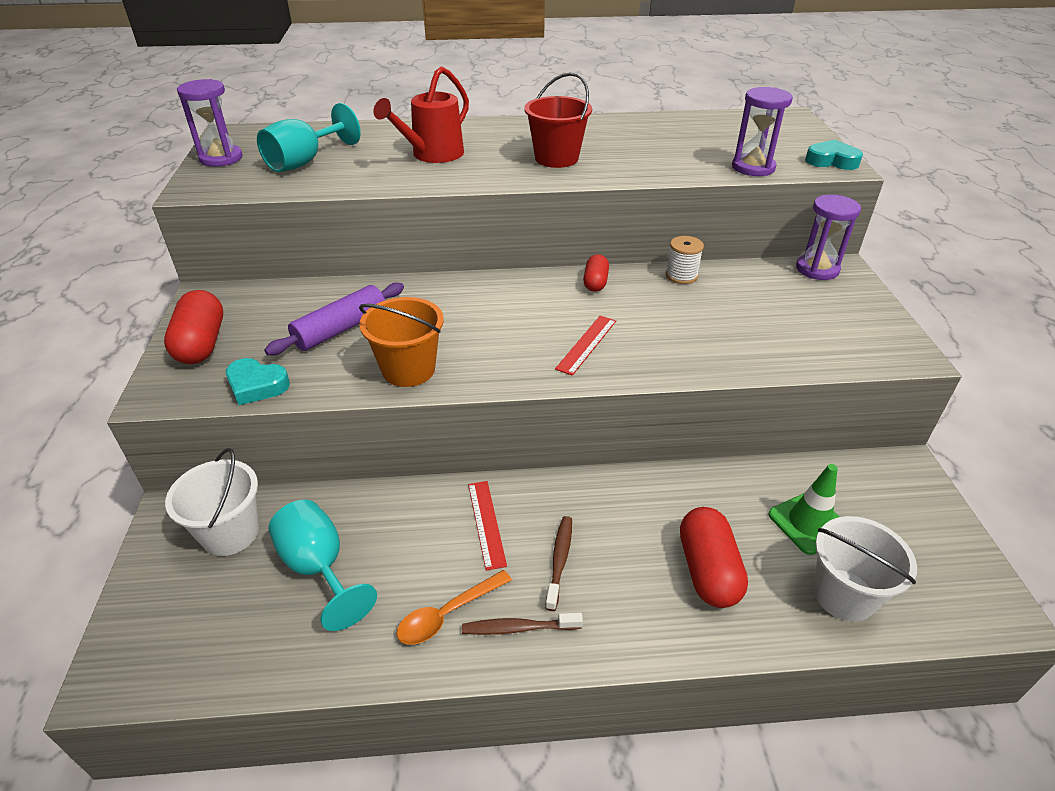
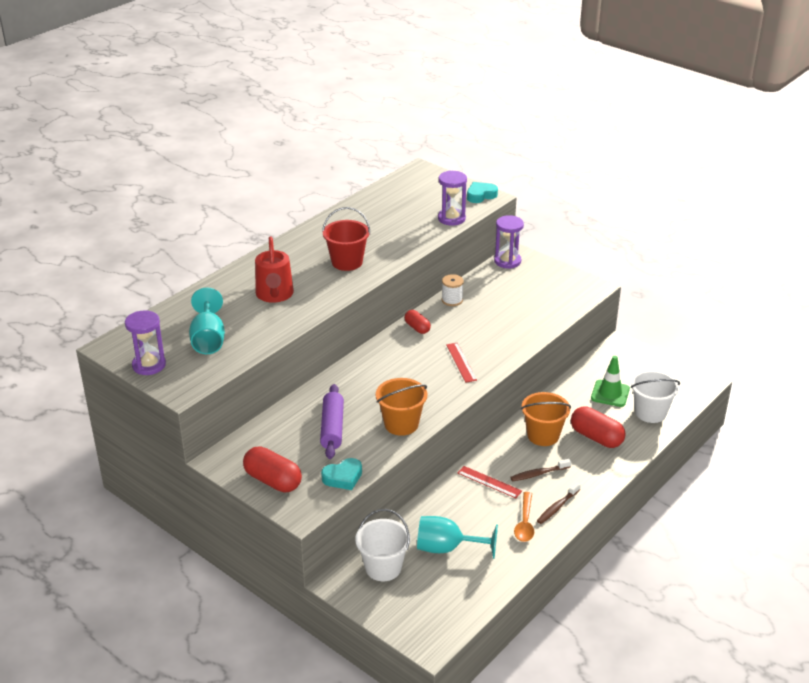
camera: 45 degrees left, 5 degrees down
(559, 560) = (538, 474): brown toothbrush -> brown toothbrush turned 75 degrees counterclockwise
(636, 514) = (543, 435): none -> orange bucket

